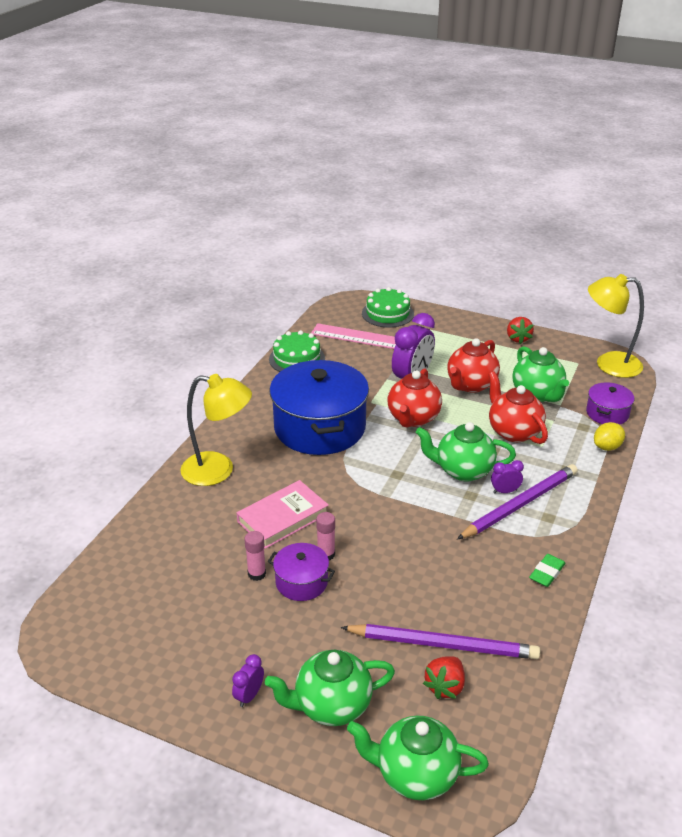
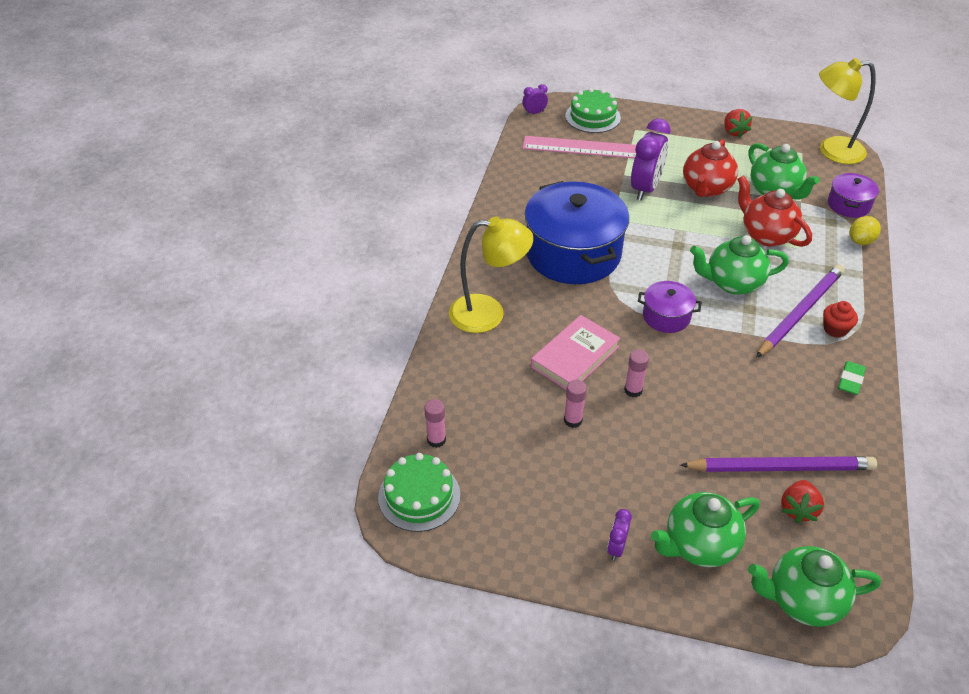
camera: 10 degrees left, 10 degrees up
(122, 574) = (436, 440): none -> pink glue stick
(297, 359) = (519, 179): green cake -> green cake (419, 496)
(301, 582) = (620, 423): purple pot -> purple pot (666, 316)
(413, 418) = (663, 232): red teapot -> none
(505, 491) = (781, 300): purple clock -> purple clock (534, 113)
(549, 524) = (835, 329): none -> red cupcake

